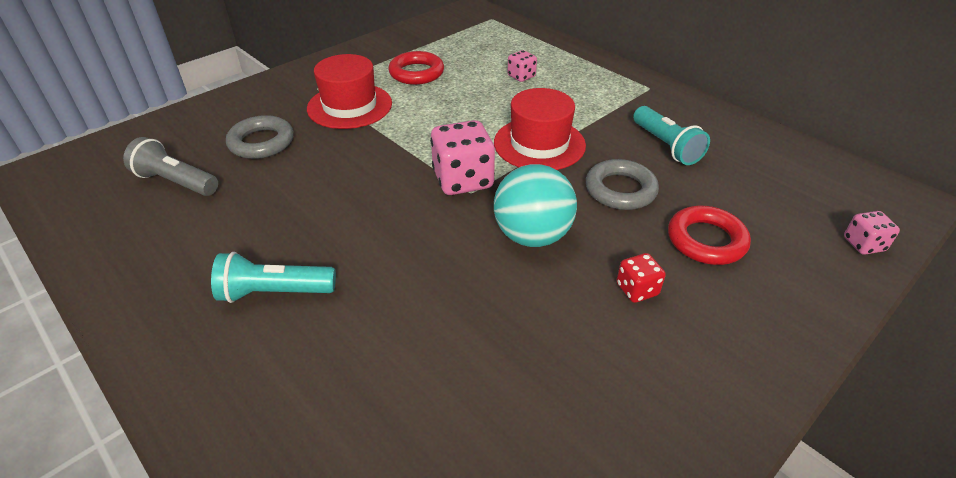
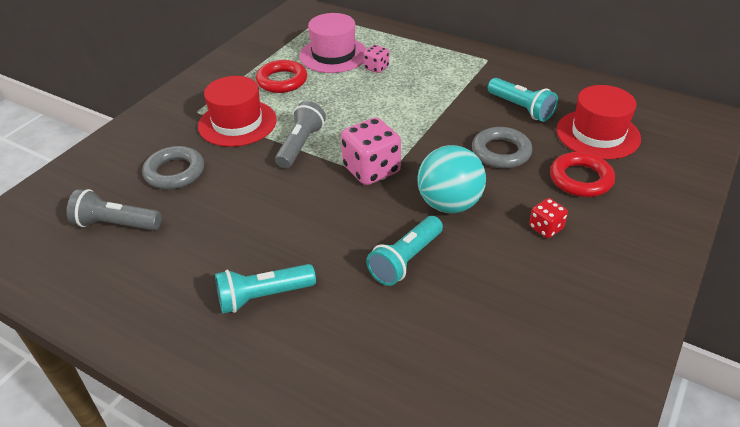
camera: 15 degrees left, 0 degrees up
(401, 140) = (300, 145): none -> grey flashlight
(451, 288) = (406, 260): none -> turquoise flashlight
(482, 56) = (333, 55): none -> pink hat
(539, 144) = (419, 126): red hat -> red hat (598, 134)
(863, 244) = (690, 158): pink dice -> none

